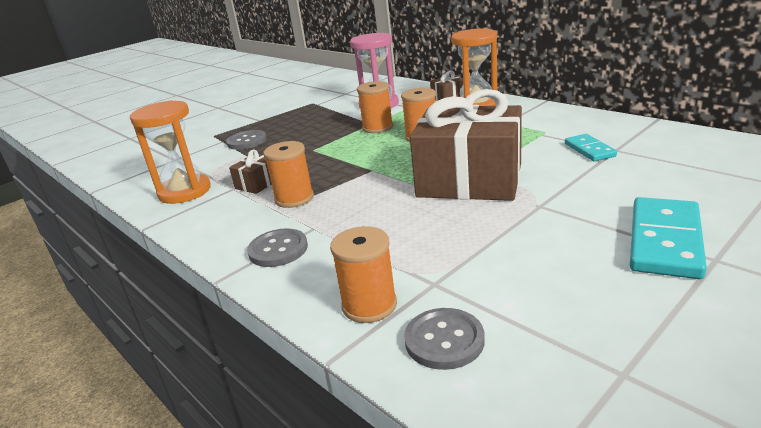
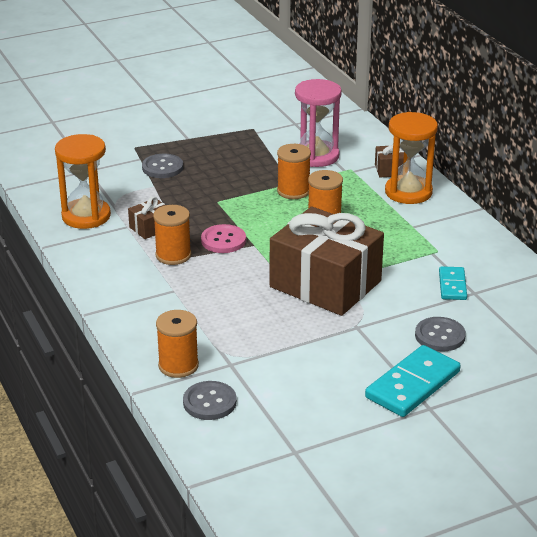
camera: 15 degrees right, 5 degrees up
(278, 249) = (138, 302): grey button -> grey button (440, 336)
(339, 174) = (223, 240): none -> pink button

